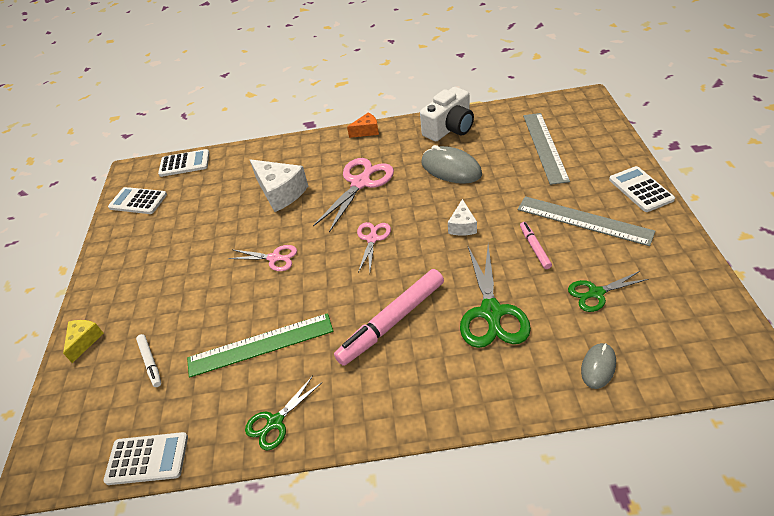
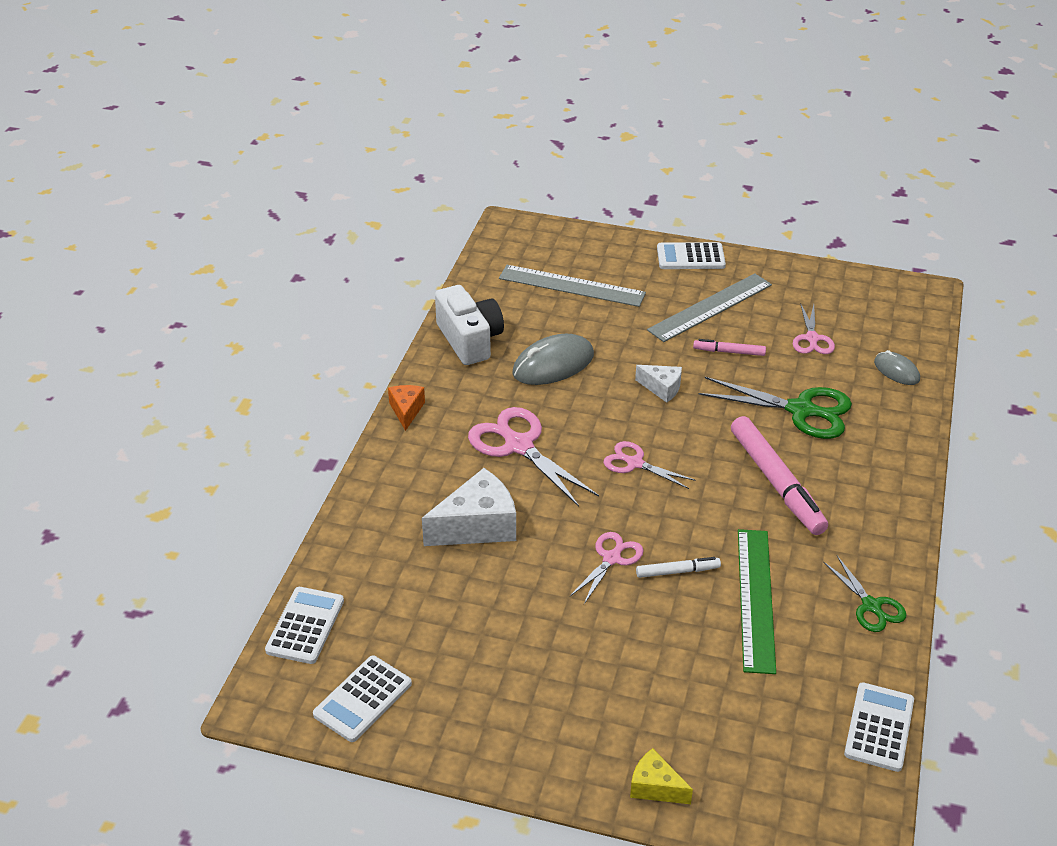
camera: 75 degrees left, 5 degrees down
(150, 362) = (732, 712): white marker -> white marker (677, 571)
(596, 293) = (812, 339): green scissors -> pink scissors

